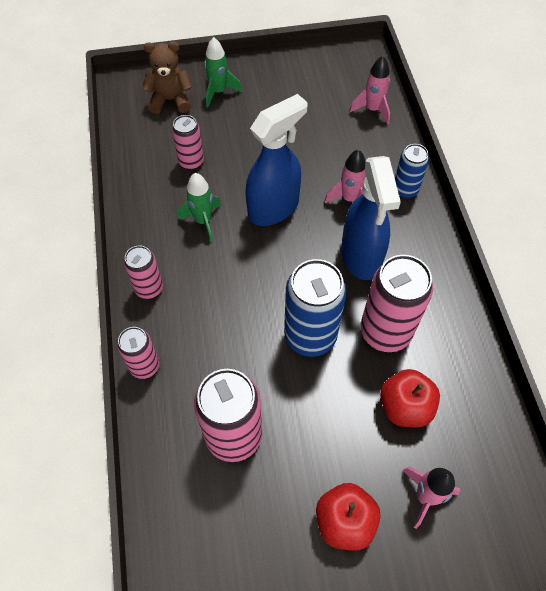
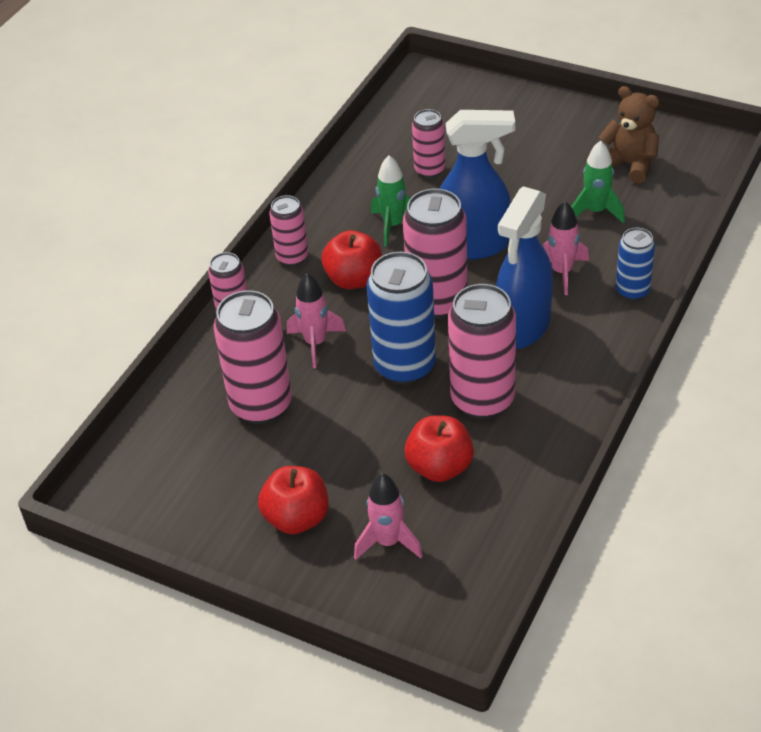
camera: 40 degrees right, 15 degrees down
(170, 100) = (460, 106): brown teddy bear -> brown teddy bear (629, 164)
(212, 282) = (354, 279): none -> red apple
(219, 92) = (518, 118): green rocket -> green rocket (596, 211)
(287, 268) = (437, 302): none -> pink can
(372, 109) = (673, 202): pink rocket -> pink rocket (315, 343)

